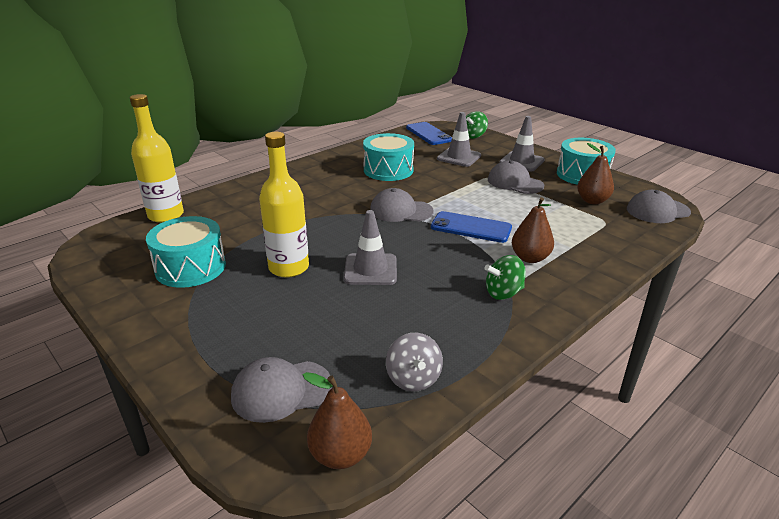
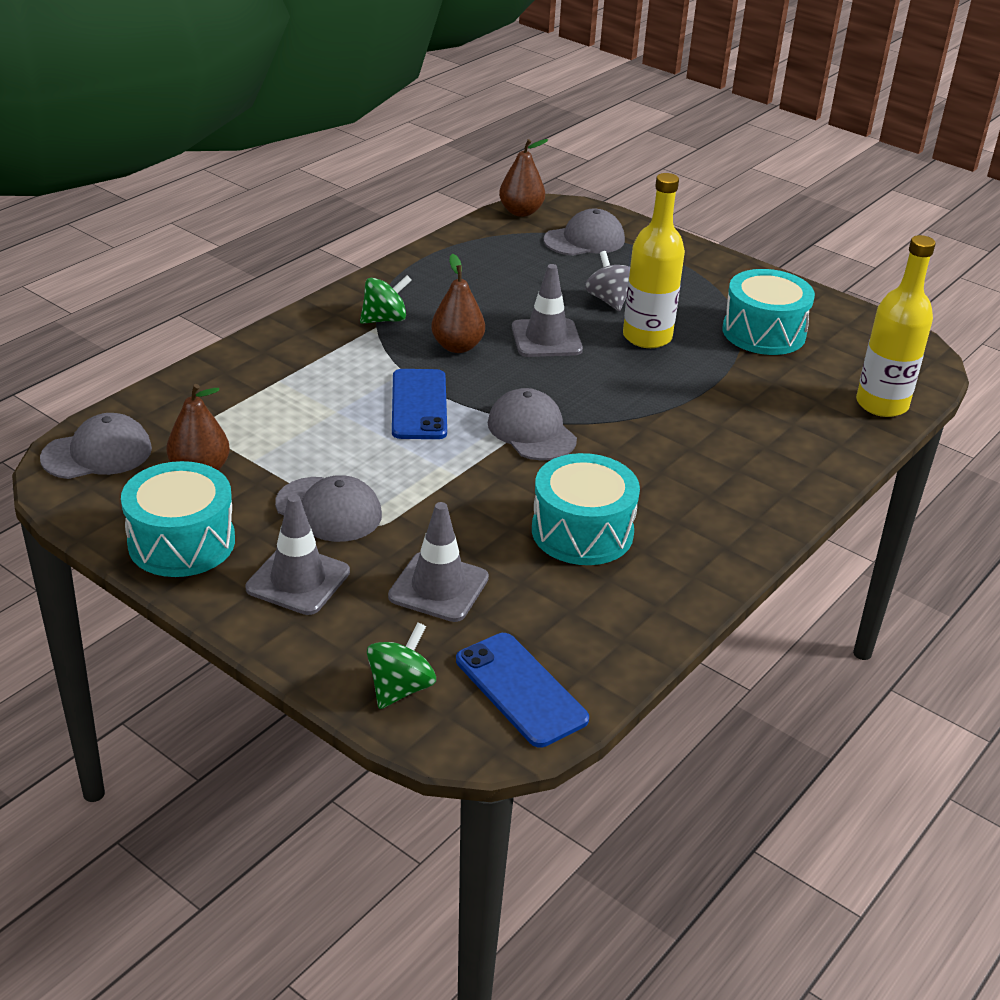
camera: 170 degrees right, 5 degrees up
(401, 211) = (531, 431): grey cap -> grey cap turned 120 degrees counterclockwise
(413, 379) = (476, 250): grey spinning top -> grey spinning top (609, 300)
(471, 227) = (419, 405): blue phone -> blue phone turned 75 degrees clockwise
(530, 258) = (342, 362): brown pear -> brown pear (457, 346)

